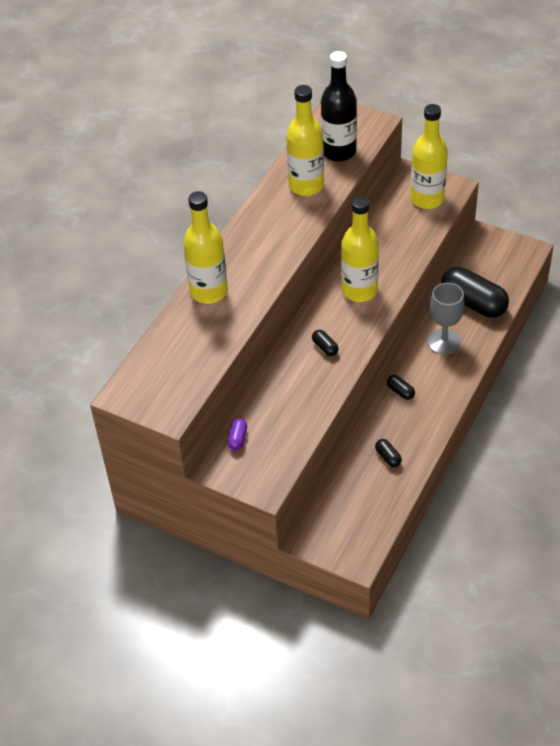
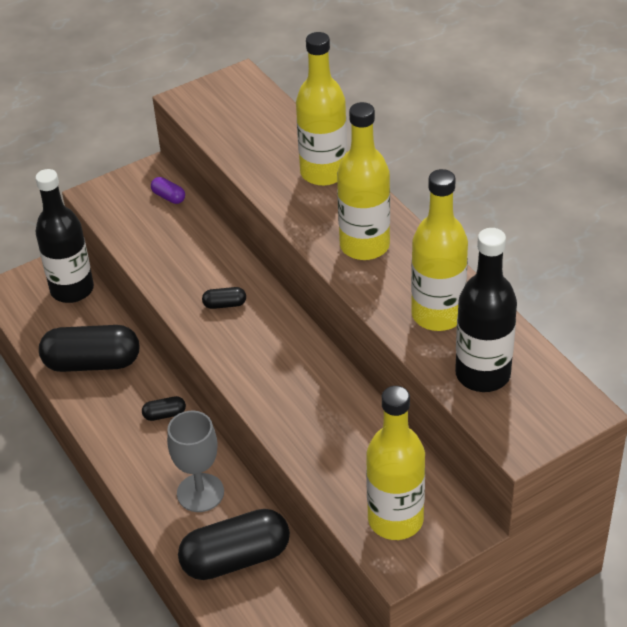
camera: 120 degrees right, 5 degrees down
(328, 515) = (72, 290): none -> black bottle
(359, 291) = (284, 371): yellow bottle -> yellow bottle (364, 246)
(388, 457) = (92, 363): black capsule -> black capsule, size x2.34

